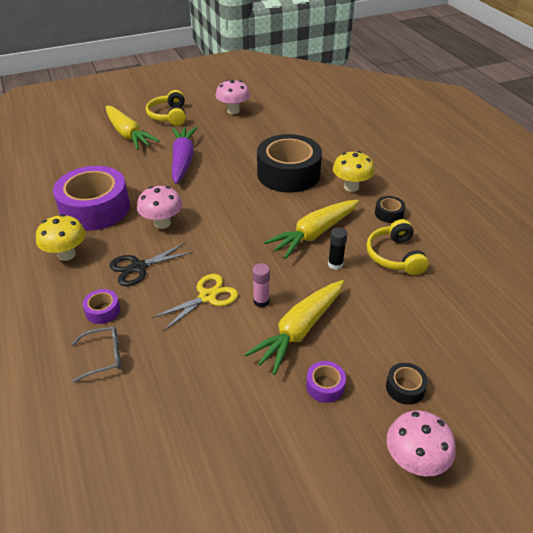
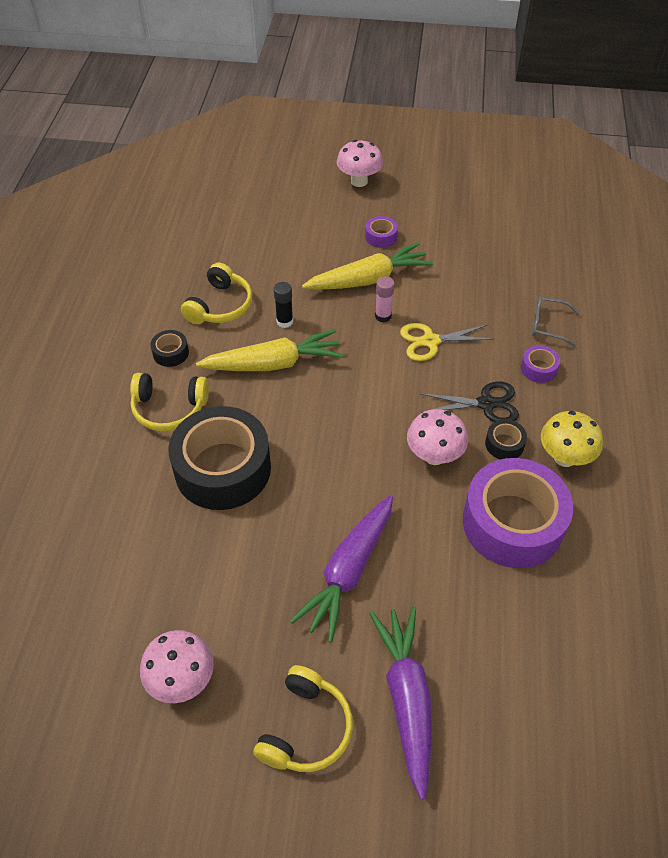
camera: 150 degrees left, 10 degrees up
(128, 134) = (406, 699): yellow carrot -> purple carrot
(351, 187) = (169, 409): yellow mushroom -> yellow headphones
(405, 388) = (324, 214): black tape -> black tape (504, 444)

